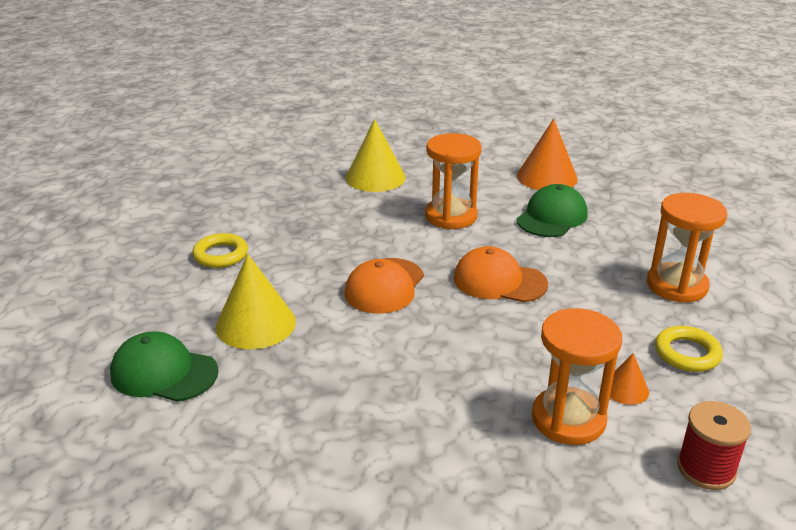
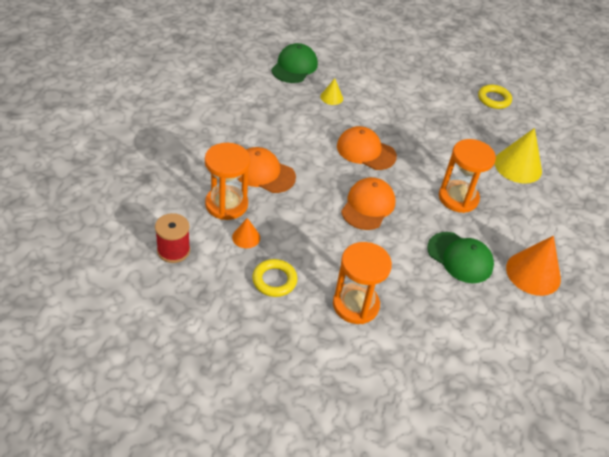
camera: 90 degrees right, 15 degrees up
(221, 255) = (404, 87): yellow ring -> yellow ring (494, 99)
(255, 324) = (331, 97): yellow cone -> yellow cone, size x0.51
(474, 384) = (264, 173): none -> orange cap

